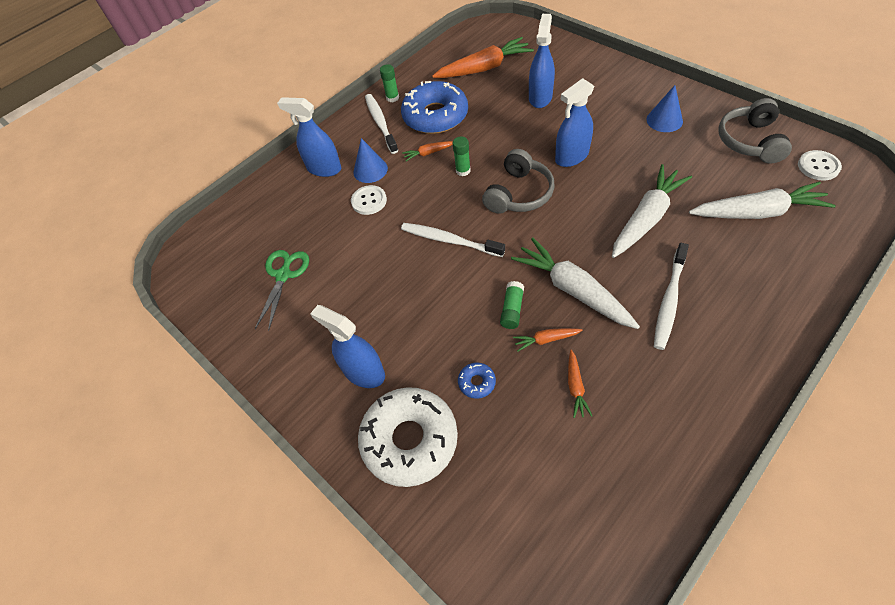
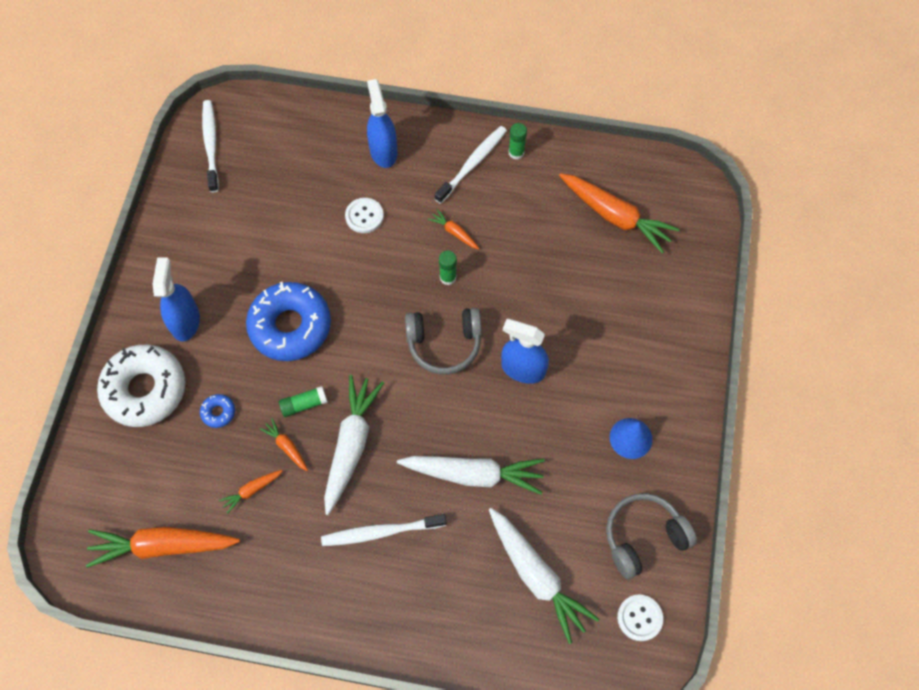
camera: 50 degrees right, 10 degrees up
(283, 275) = (245, 199): green scissors -> none
(370, 170) = (404, 193): blue cone -> none
(435, 116) = (511, 209): blue donut -> blue donut (290, 326)
(450, 240) = (354, 313): white toothbrush -> white toothbrush (211, 145)
(540, 97) = (598, 297): blue spray bottle -> none
(595, 497) = (163, 546): none -> orange carrot

